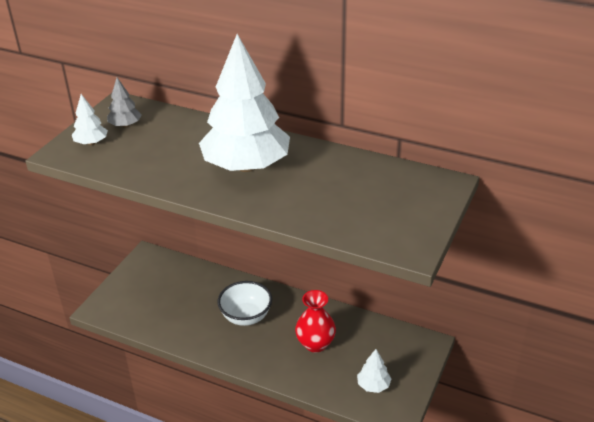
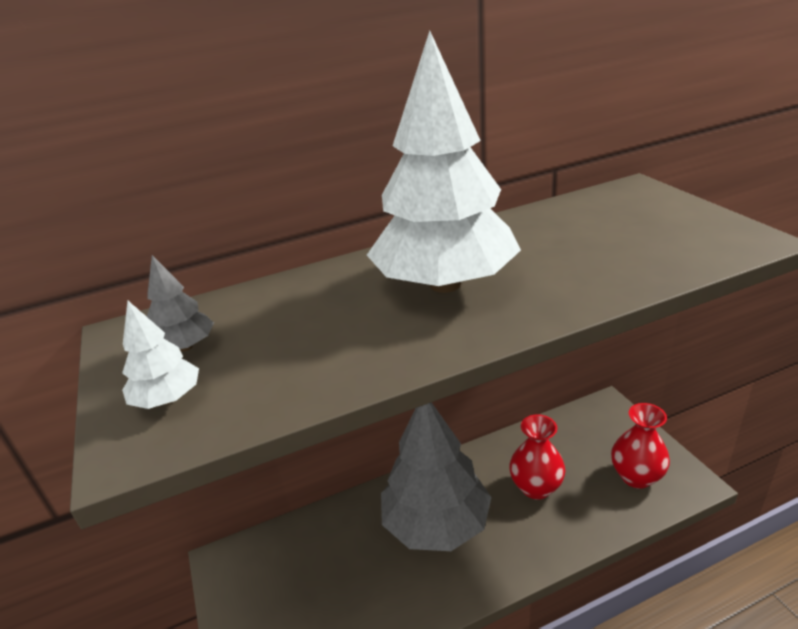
camera: 45 degrees left, 5 degrees down
(246, 317) = (436, 523): white bowl -> grey tree
(373, 385) = (636, 476): white tree -> red vase

